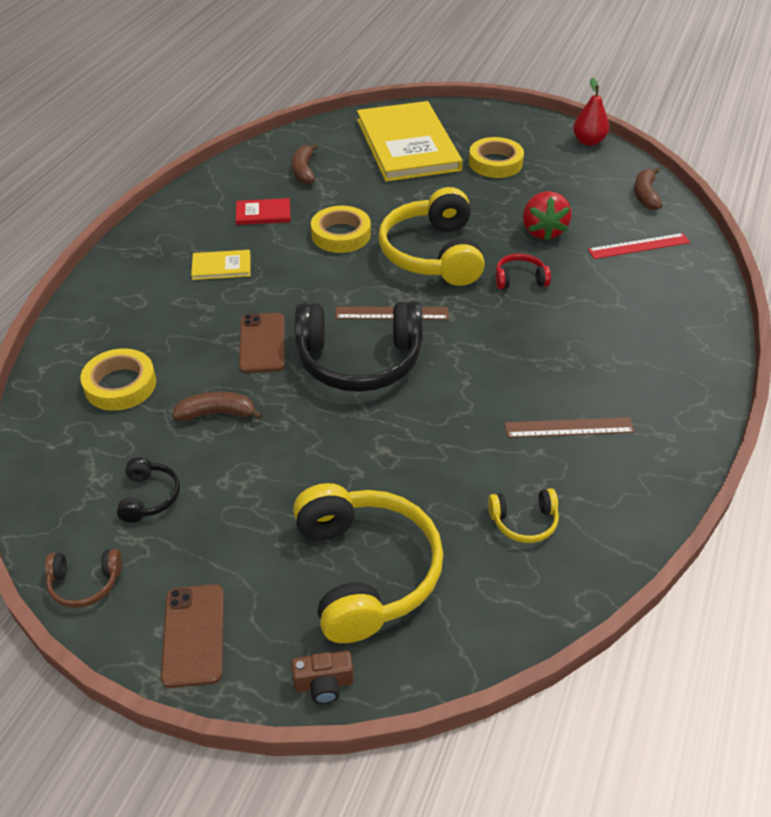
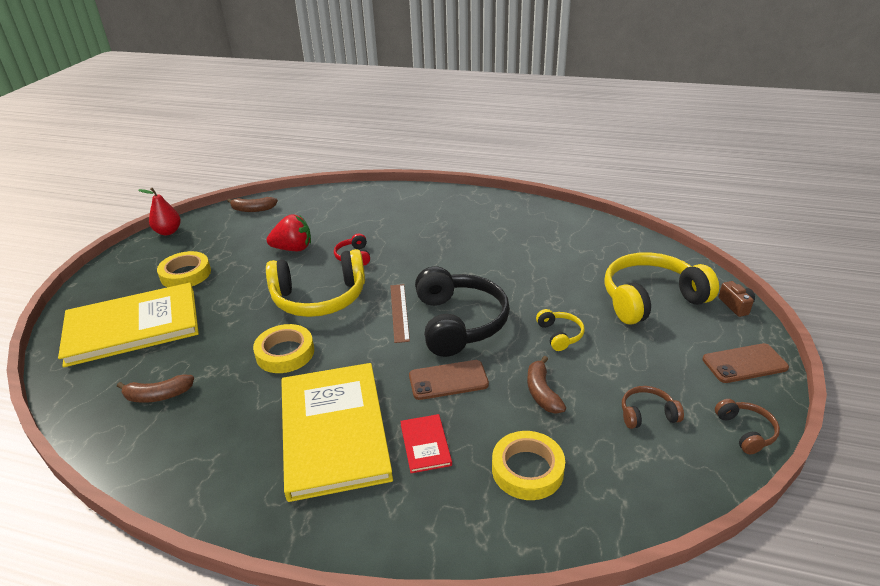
camera: 95 degrees left, 10 degrees down
(149, 497) = (647, 414): black headphones -> brown headphones
(221, 266) = (333, 431): yellow book -> yellow book, size x2.43
(263, 213) = (238, 415): red book -> red book (425, 444)
(524, 522) = (582, 247): yellow headphones -> yellow headphones (560, 335)
(569, 428) = (501, 235): brown ruler -> none
(639, 246) = (316, 212): red ruler -> none

